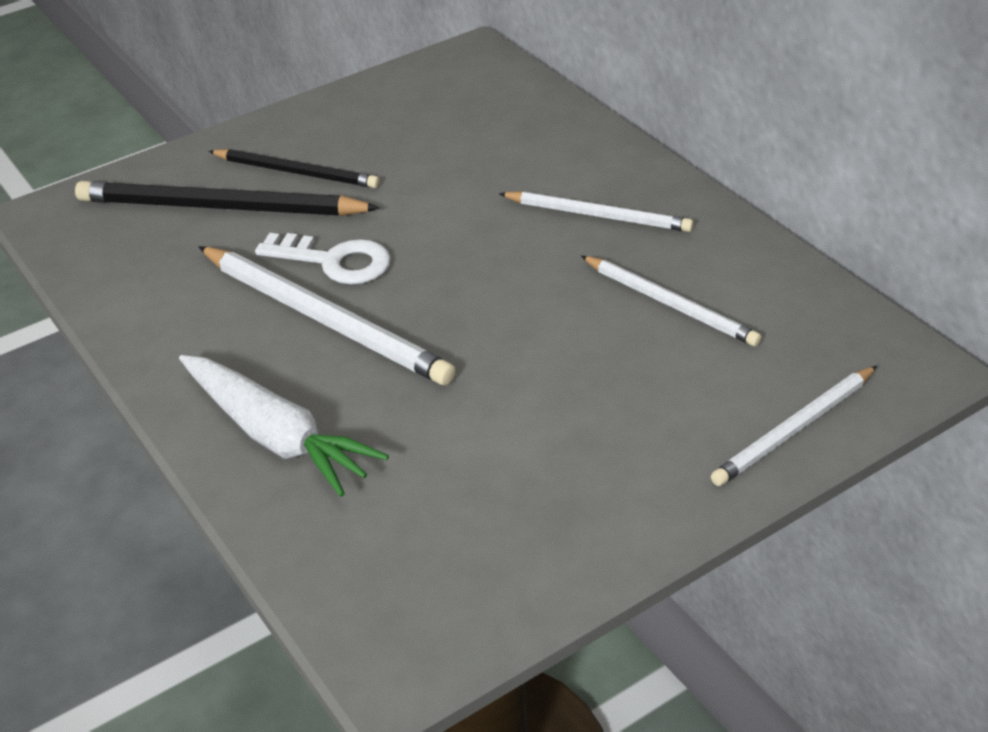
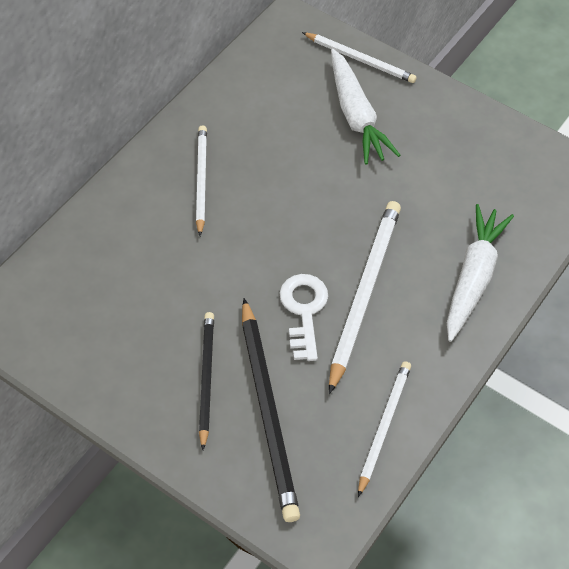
camera: 115 degrees left, 15 degrees up
(662, 392) = (356, 115): none -> white carrot
(670, 304) = (279, 127): white pencil -> white pencil (383, 427)

